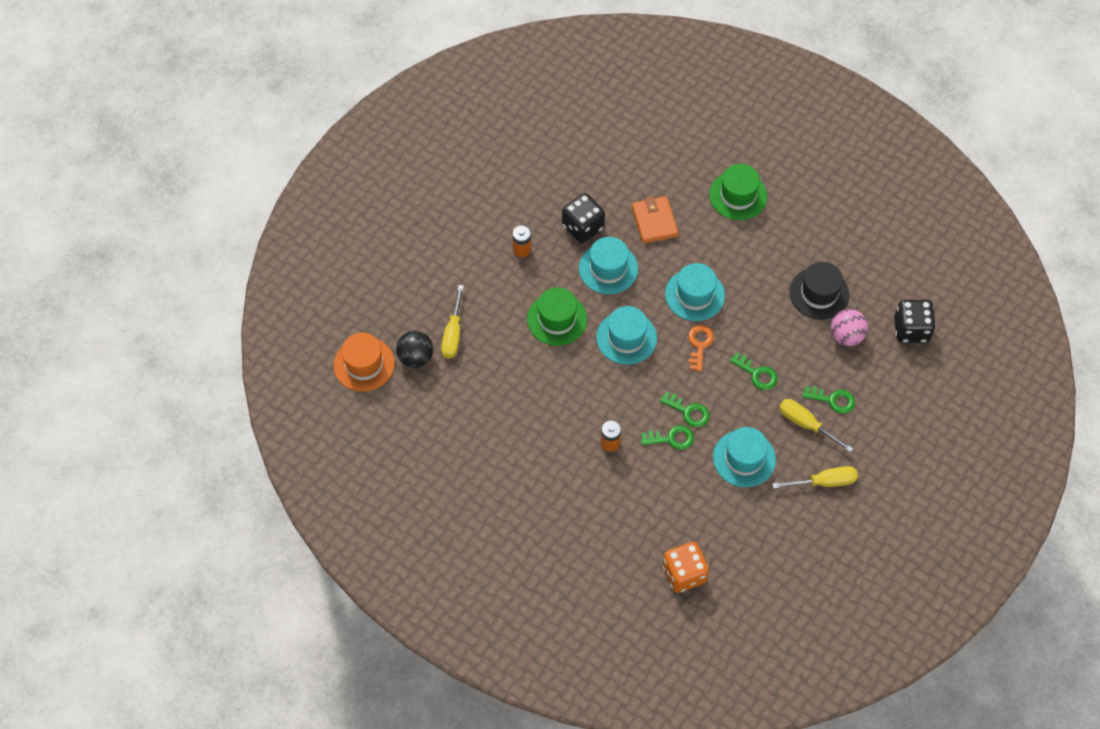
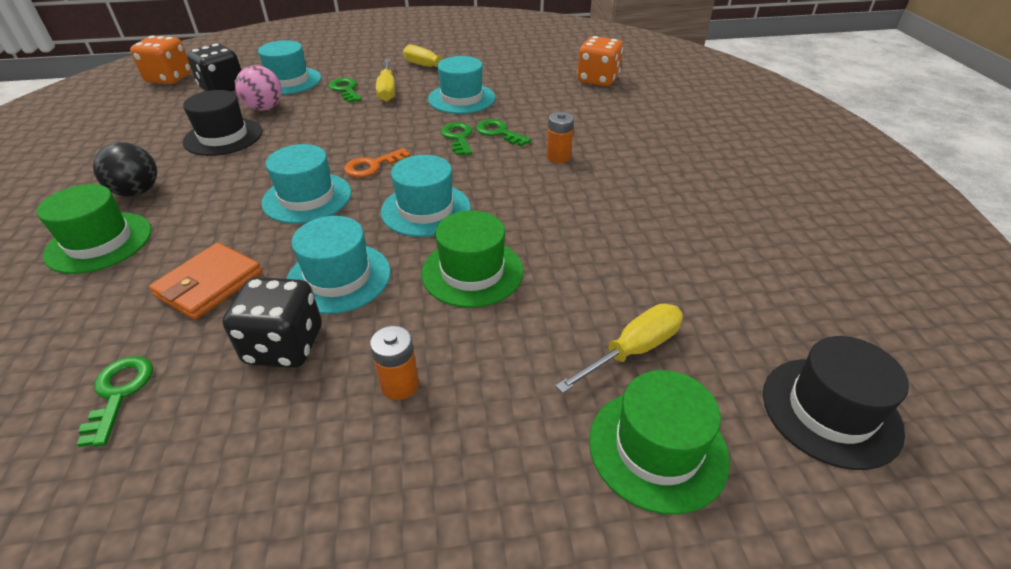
camera: 135 degrees left, 20 degrees down
(364, 364) = (830, 411): orange hat -> black hat
(413, 299) = (657, 448): none -> green hat
(416, 357) = (723, 360): black ball -> black ball (137, 192)
(757, 374) = (366, 126): green key -> green key (119, 393)
(887, 375) = (288, 81): none -> turquoise hat
(967, 307) = (169, 78): none -> orange dice

